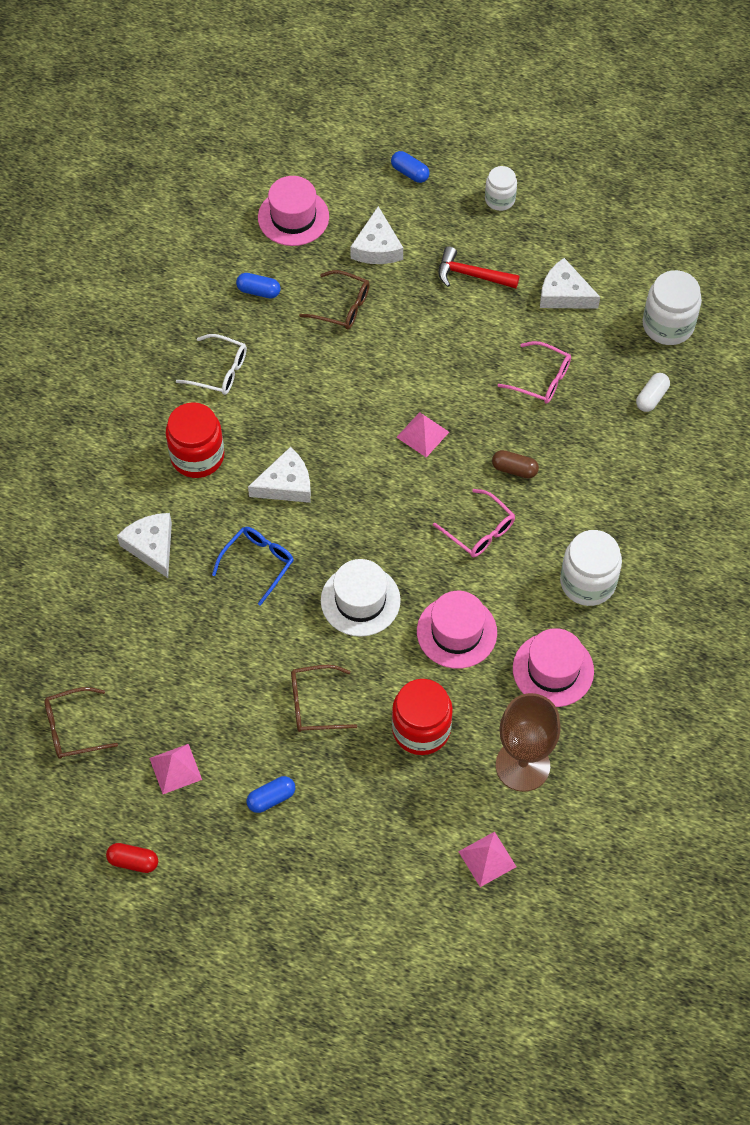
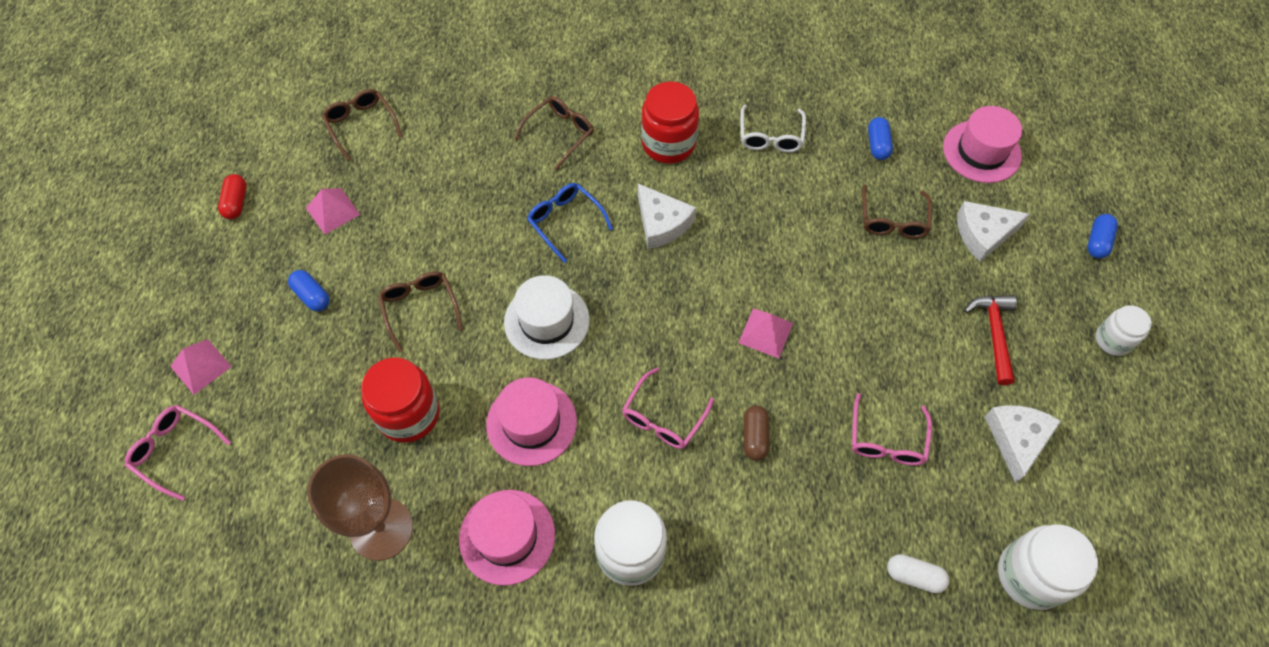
camera: 75 degrees right, 0 degrees up
(151, 546) = (560, 134): white cheese -> brown glasses
(258, 563) = (565, 222): blue glasses -> blue glasses turned 150 degrees counterclockwise
(403, 933) = (175, 451): none -> pink glasses
(487, 859) = (265, 516): pink pyramid -> pink pyramid (200, 366)

